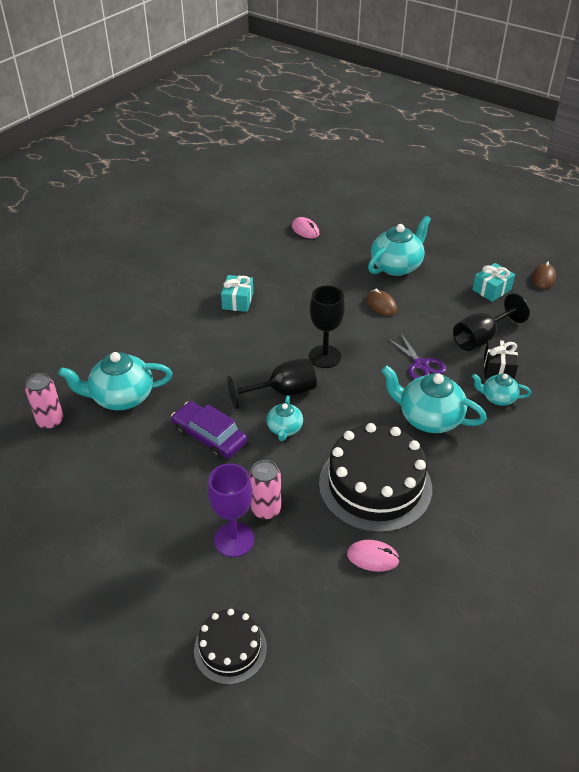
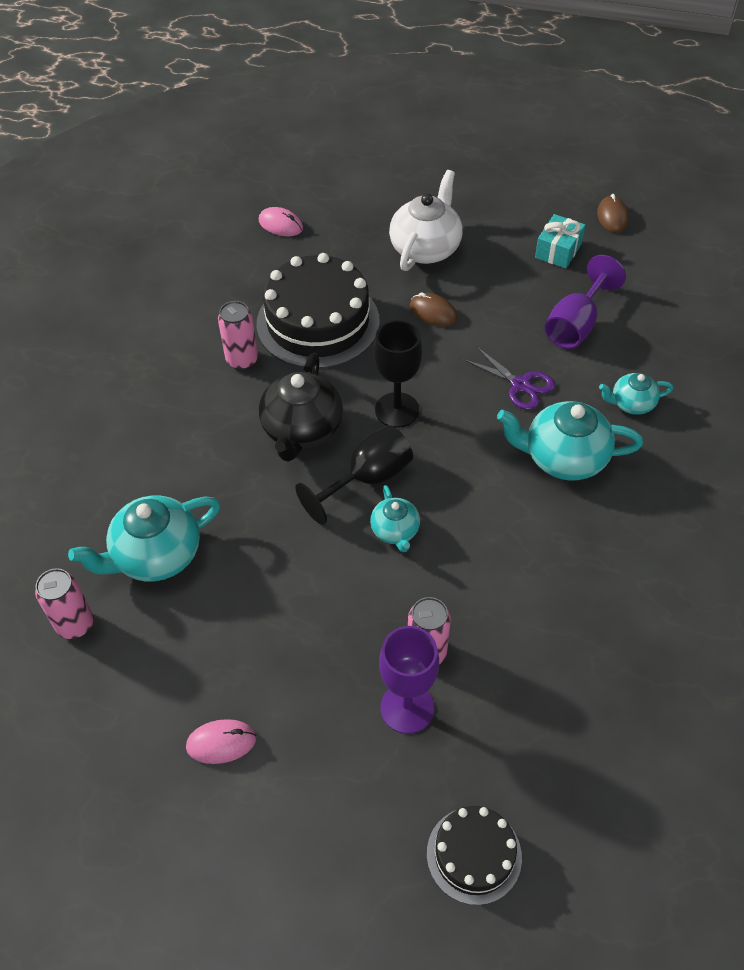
camera: 20 degrees left, 10 degrees up
(209, 436) = (304, 574): purple car -> none
(238, 301) = (242, 360): turquoise gift -> pink can
(254, 351) = (302, 430): none -> black teapot
(372, 557) = (584, 670): pink mouse -> pink mouse (221, 742)
(375, 485) = (542, 572): black cake -> black cake (318, 322)
(396, 266) = (426, 248): turquoise teapot -> white teapot
(481, 338) = (576, 325): black goblet -> purple goblet
(498, 368) = (614, 361): black gift -> none

